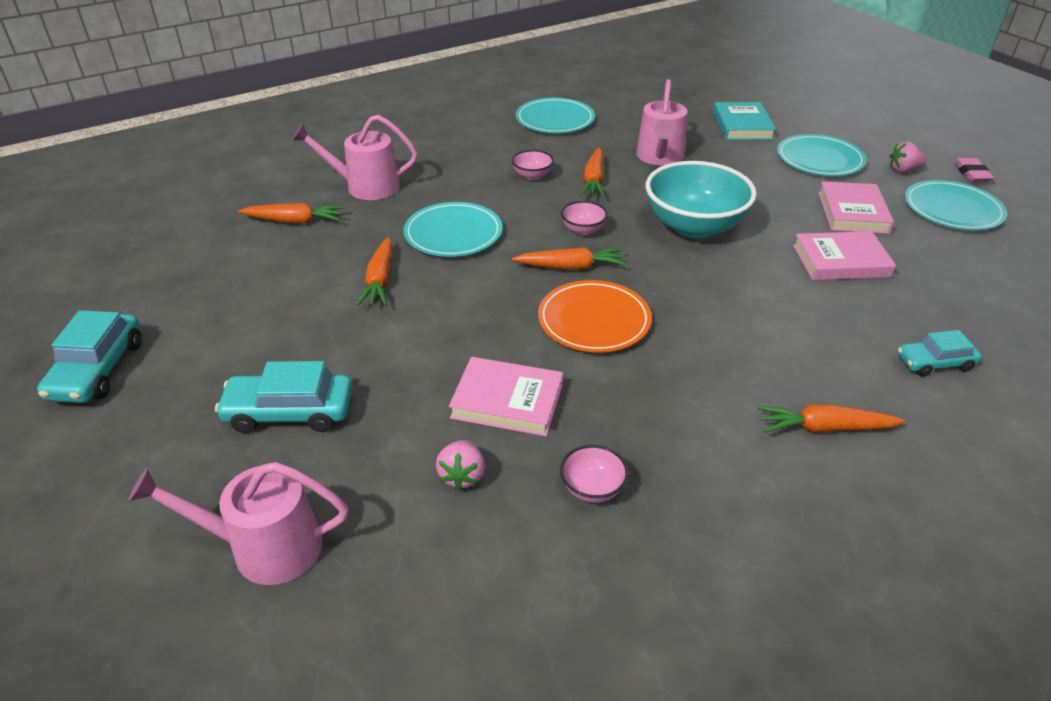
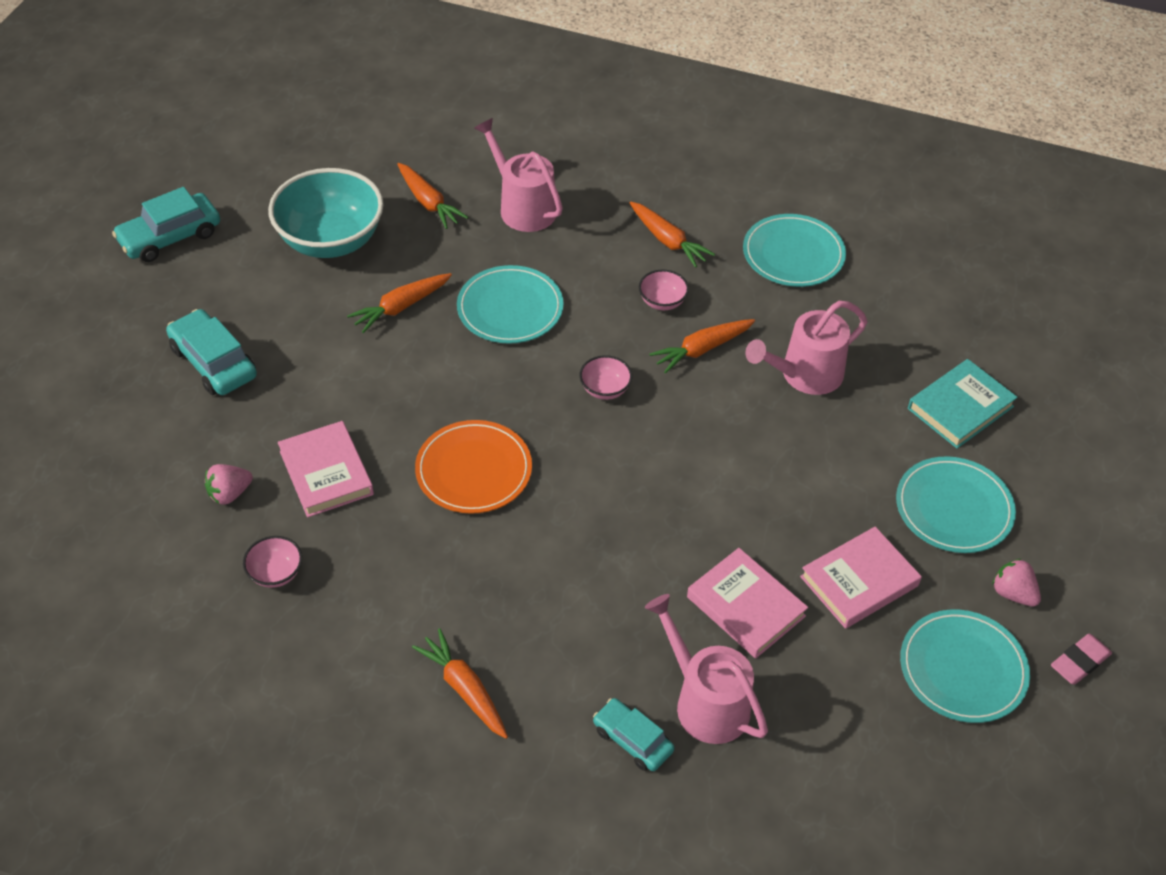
camera: 50 degrees right, 10 degrees up
(265, 547) = (94, 436): pink watering can -> pink watering can (706, 702)
(571, 267) = (536, 413): orange carrot -> orange carrot (668, 241)
(694, 226) = (694, 466): turquoise bowl -> turquoise bowl (331, 240)

